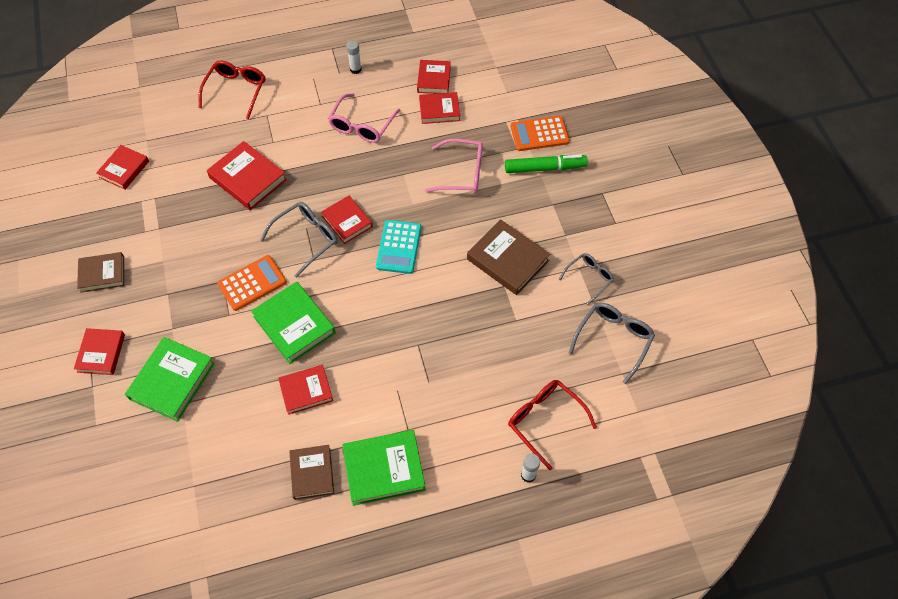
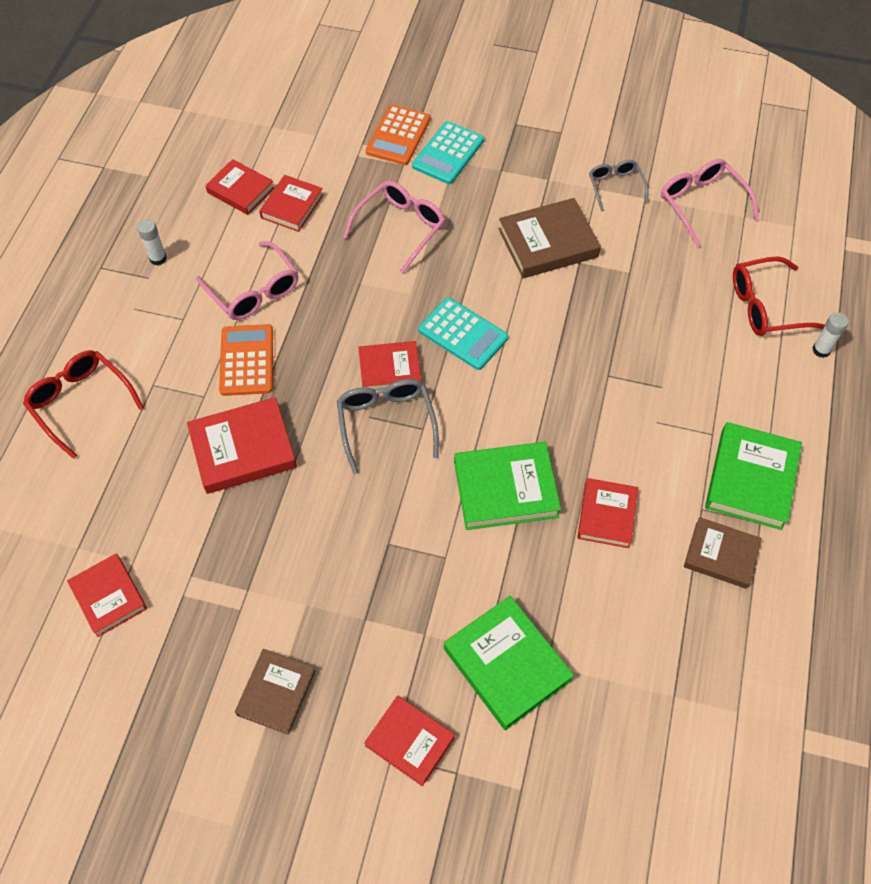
camera: 60 degrees left, 0 degrees up
(252, 283) = (413, 511): orange calculator -> orange calculator (246, 360)
(545, 168) = (448, 153): green marker -> turquoise calculator
(613, 340) = (701, 204): grey glasses -> pink glasses

